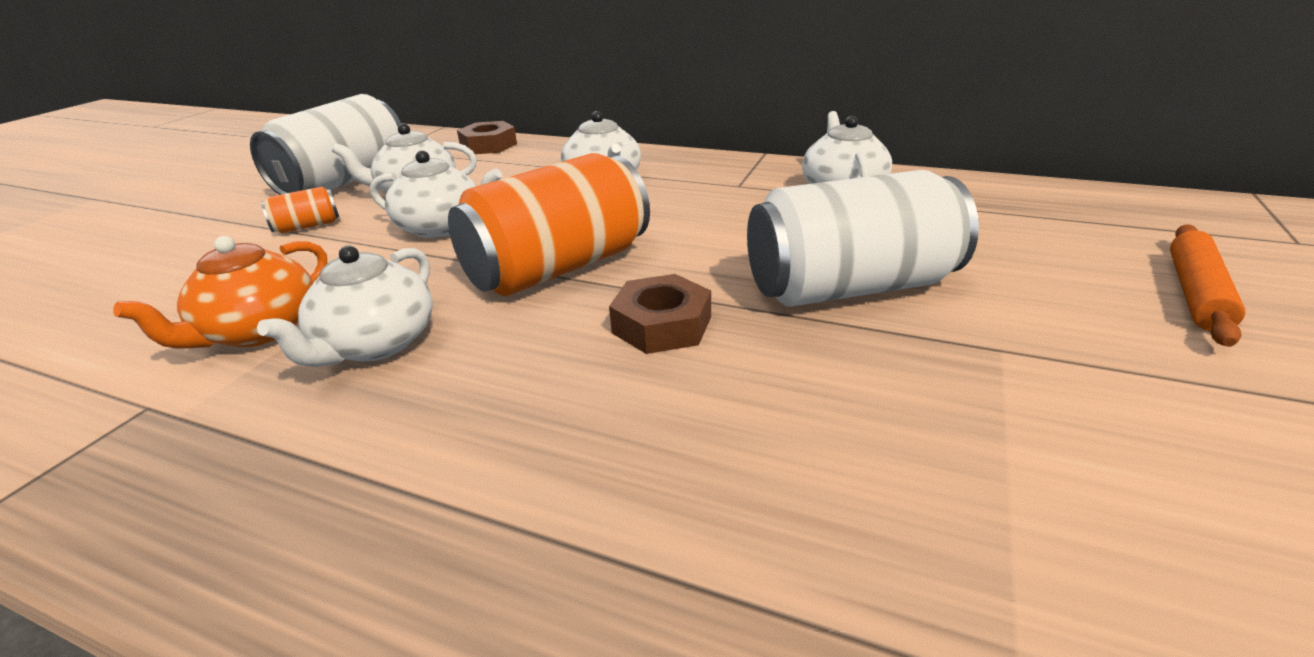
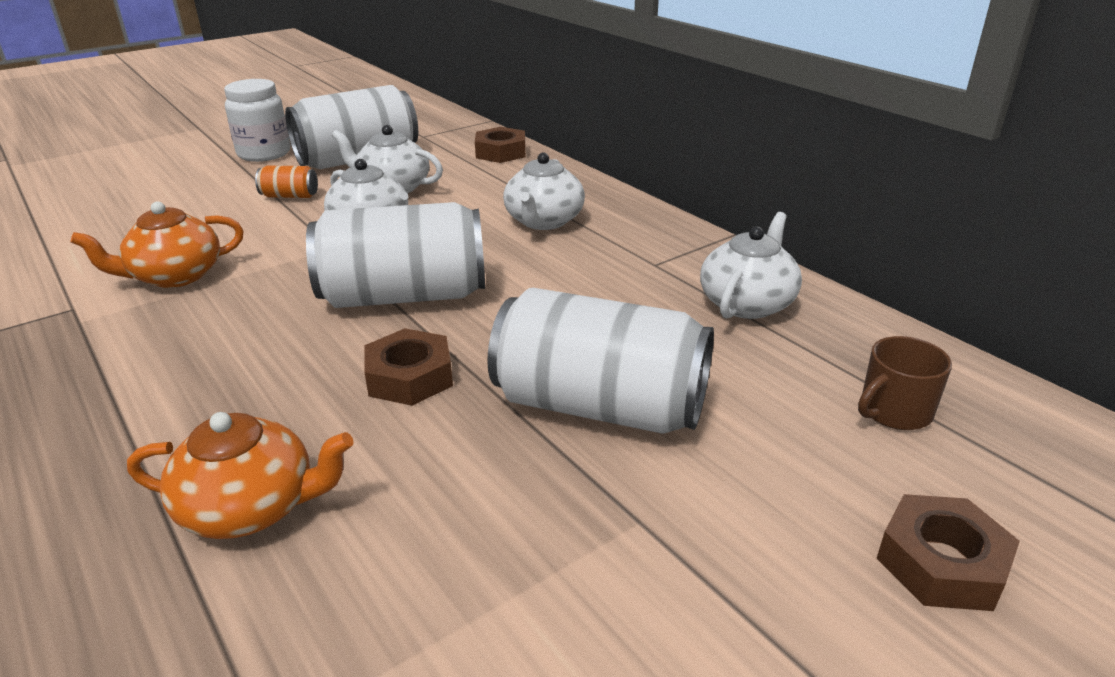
camera: 30 degrees right, 0 degrees up
(220, 201) = (264, 154): none -> white jar
(376, 344) = (223, 314): white teapot -> none
(558, 268) = (404, 296): orange can -> white can
(674, 495) = (251, 508): none -> orange teapot
(1031, 222) = (894, 411): none -> brown mug
(1195, 293) = (941, 563): orange rolling pin -> brown nut

